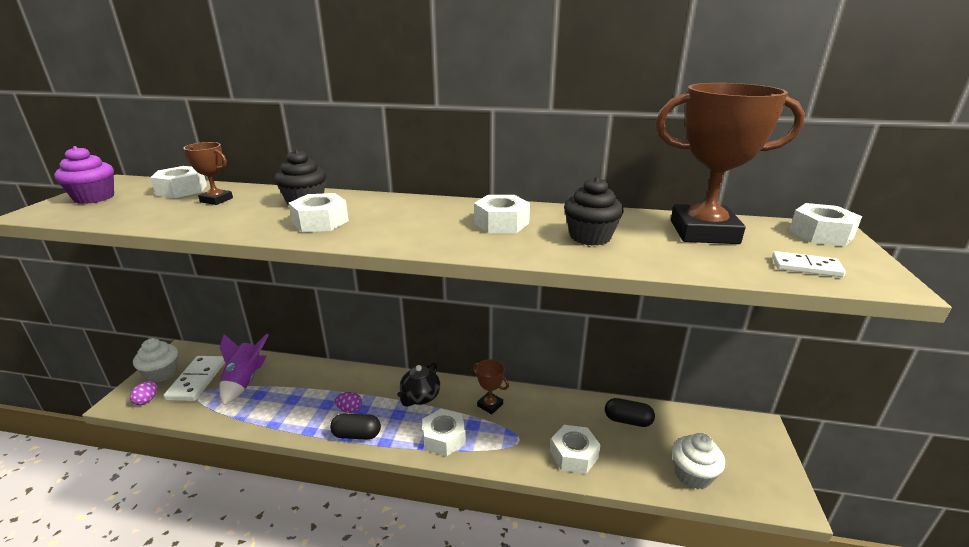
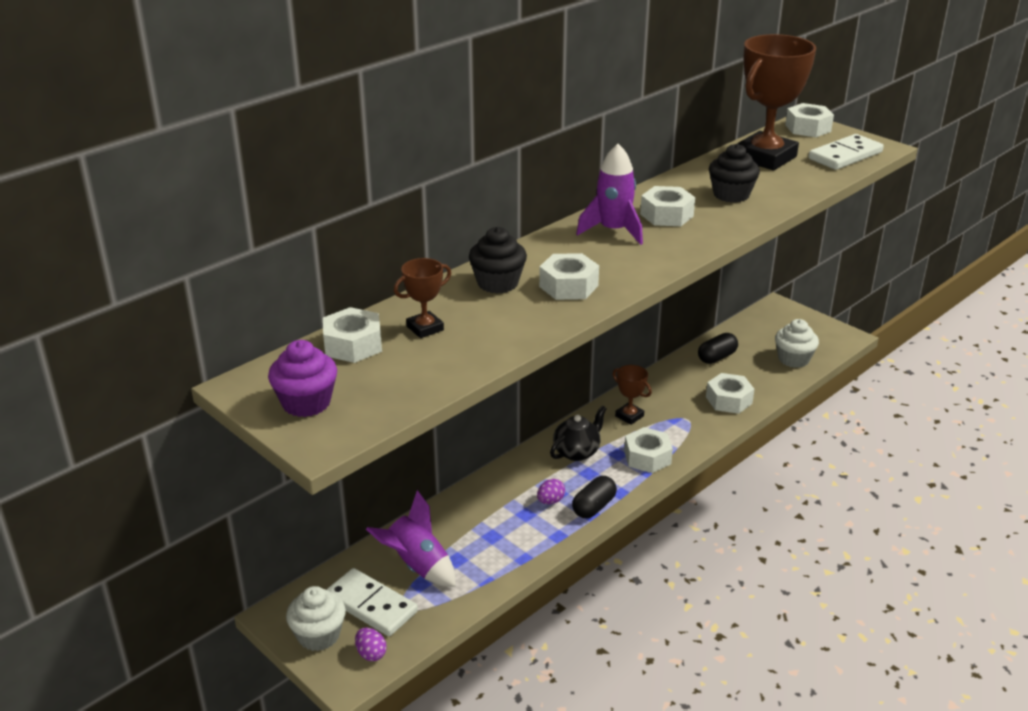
camera: 55 degrees left, 5 degrees up
(420, 397) = (577, 452): black teapot -> black teapot turned 105 degrees counterclockwise
(441, 213) = (613, 231): none -> purple rocket
(490, 405) = (629, 416): brown trophy -> brown trophy turned 60 degrees clockwise
(806, 267) = (845, 155): white domino -> white domino, size x1.70

